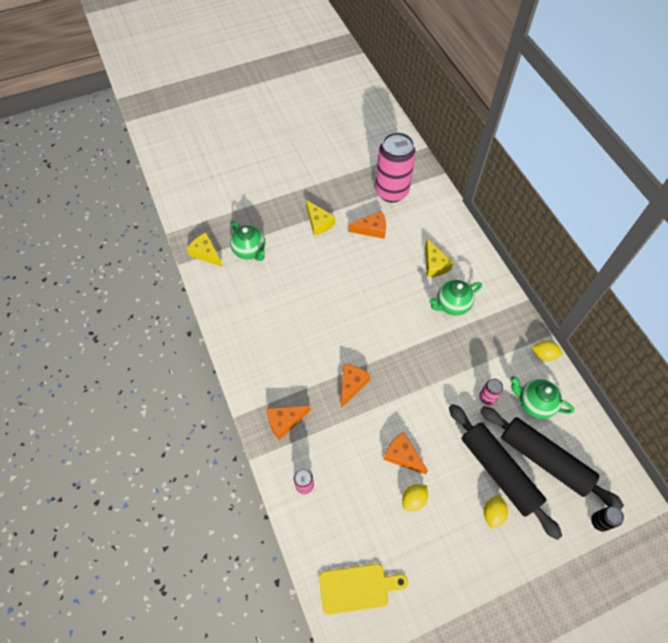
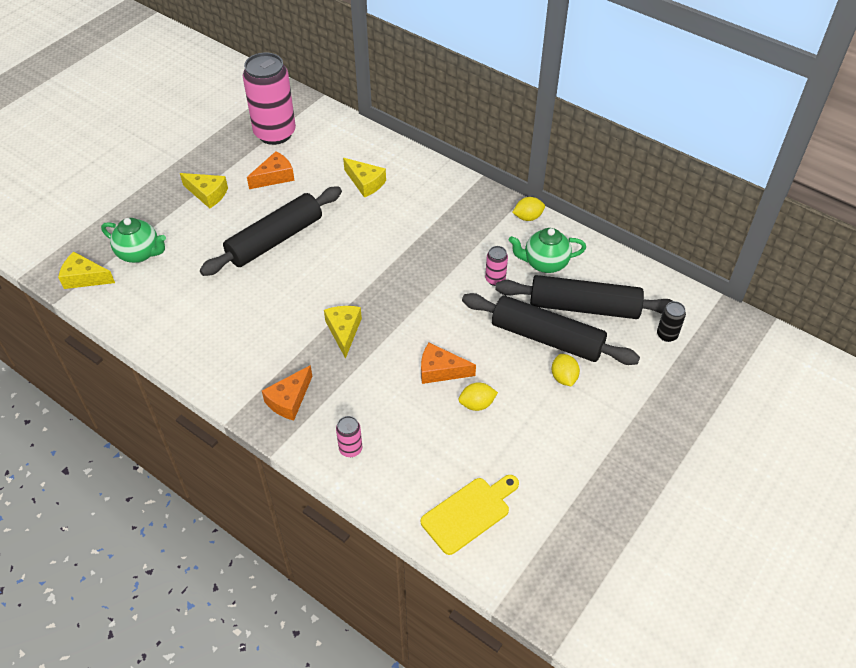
camera: 30 degrees left, 10 degrees down
(344, 283) = (275, 240): none -> black rolling pin
(351, 385) = (344, 331): orange cheese -> yellow cheese
(413, 499) = (477, 404): yellow lemon -> yellow lemon turned 60 degrees clockwise
(452, 305) = (407, 212): green teapot -> none

